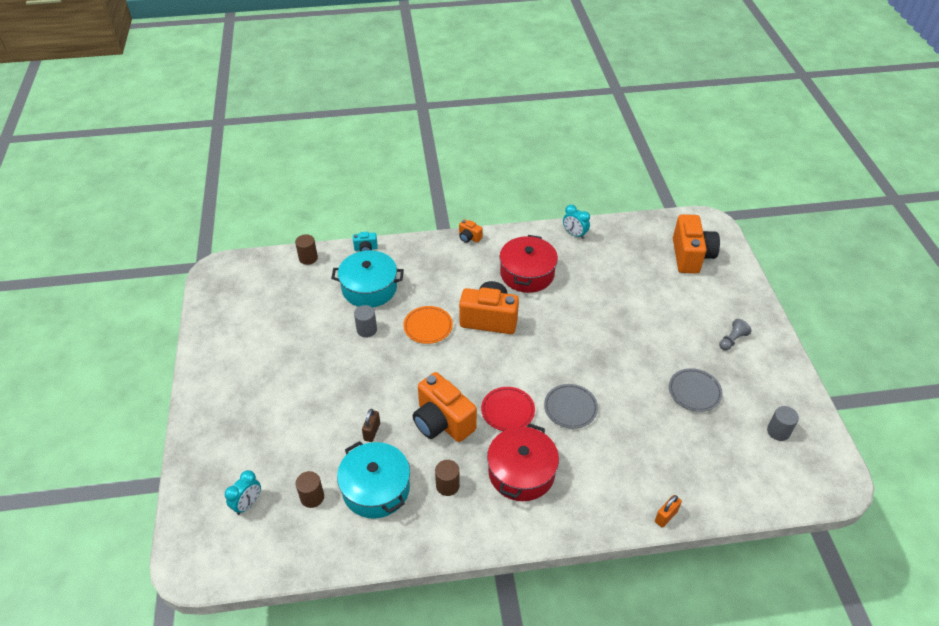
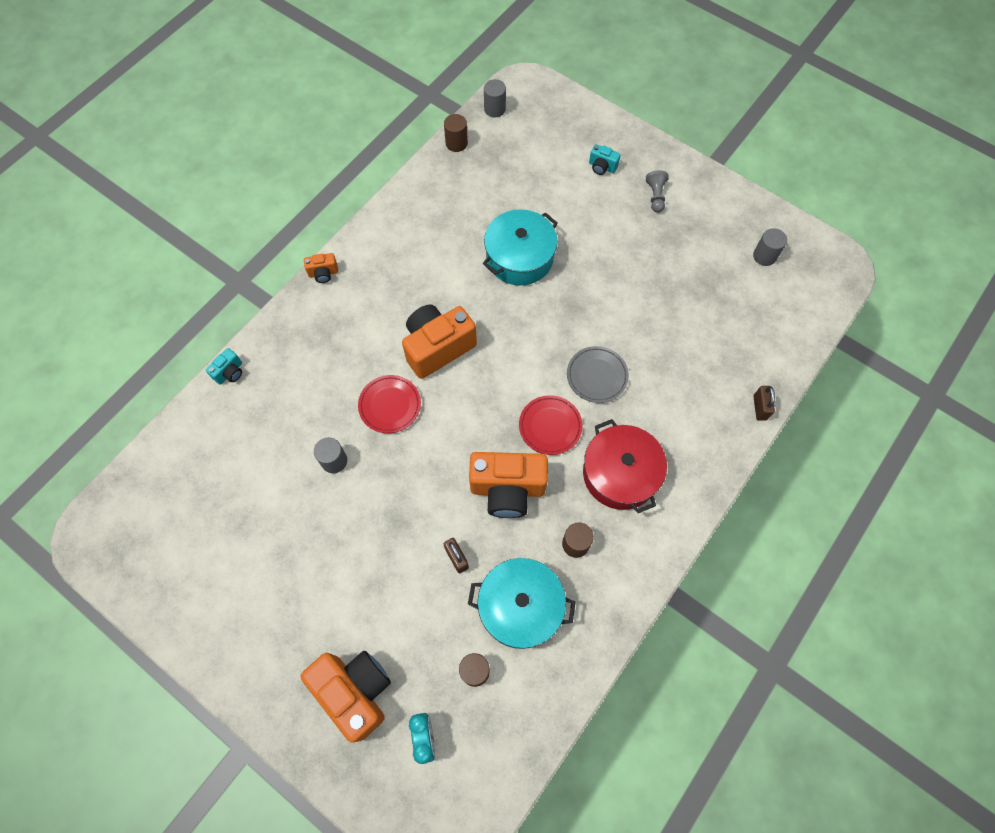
camera: 45 degrees left, 20 degrees up
(308, 258) = (178, 435): brown cylinder -> brown cylinder (456, 143)
(369, 288) = (285, 414): turquoise pot -> turquoise pot (519, 257)
(428, 327) = (390, 405): orange plate -> red plate
(527, 273) = (421, 269): red pot -> none
(574, 234) = (420, 189): turquoise clock -> none
(666, 516) = (759, 407): orange padlock -> brown padlock
(672, 223) = (494, 109): none -> grey cylinder
(691, 256) = (544, 134): orange camera -> orange camera (355, 691)
(694, 392) = (674, 273): grey plate -> none
(711, 299) = (602, 167): none -> turquoise camera

